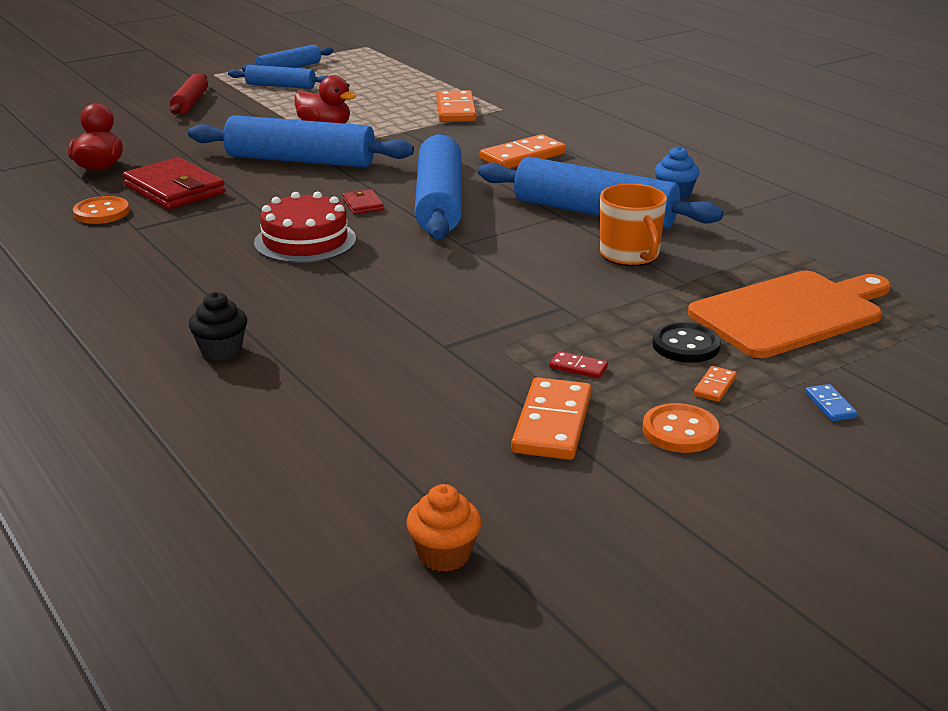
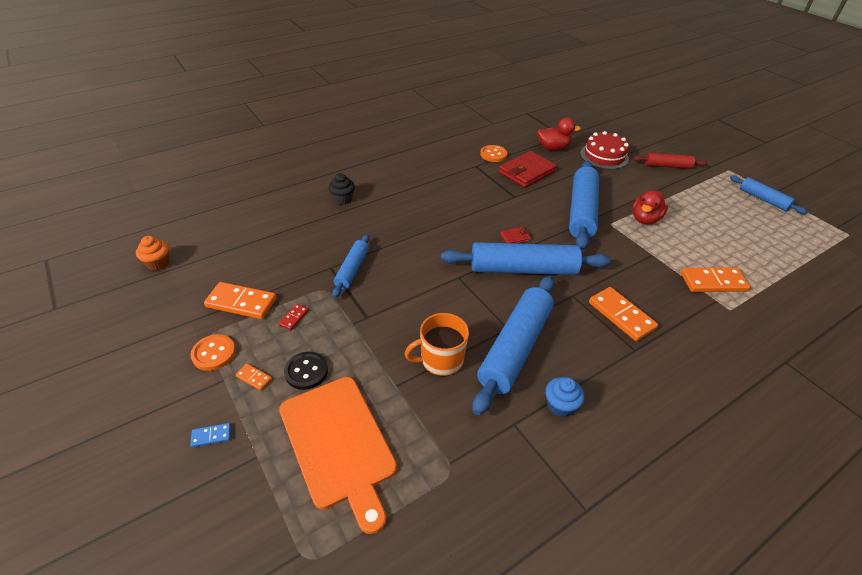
camera: 90 degrees right, 15 degrees up
(280, 86) = (721, 197): blue rolling pin -> blue rolling pin (352, 270)
(305, 241) = (461, 218): red cake -> red cake (604, 156)

